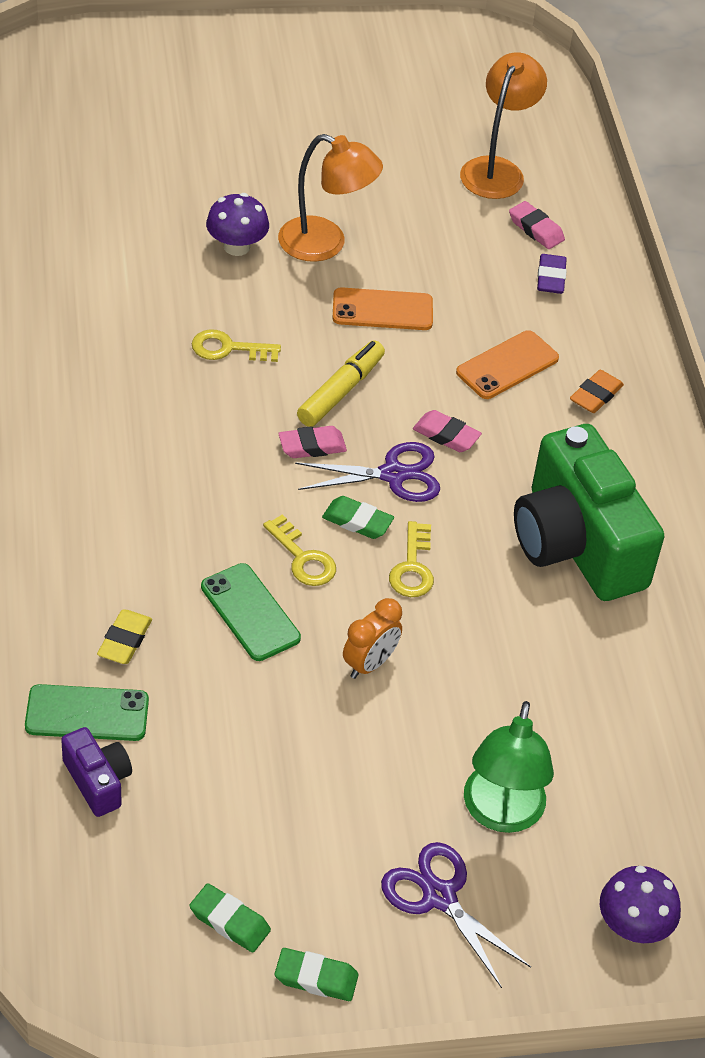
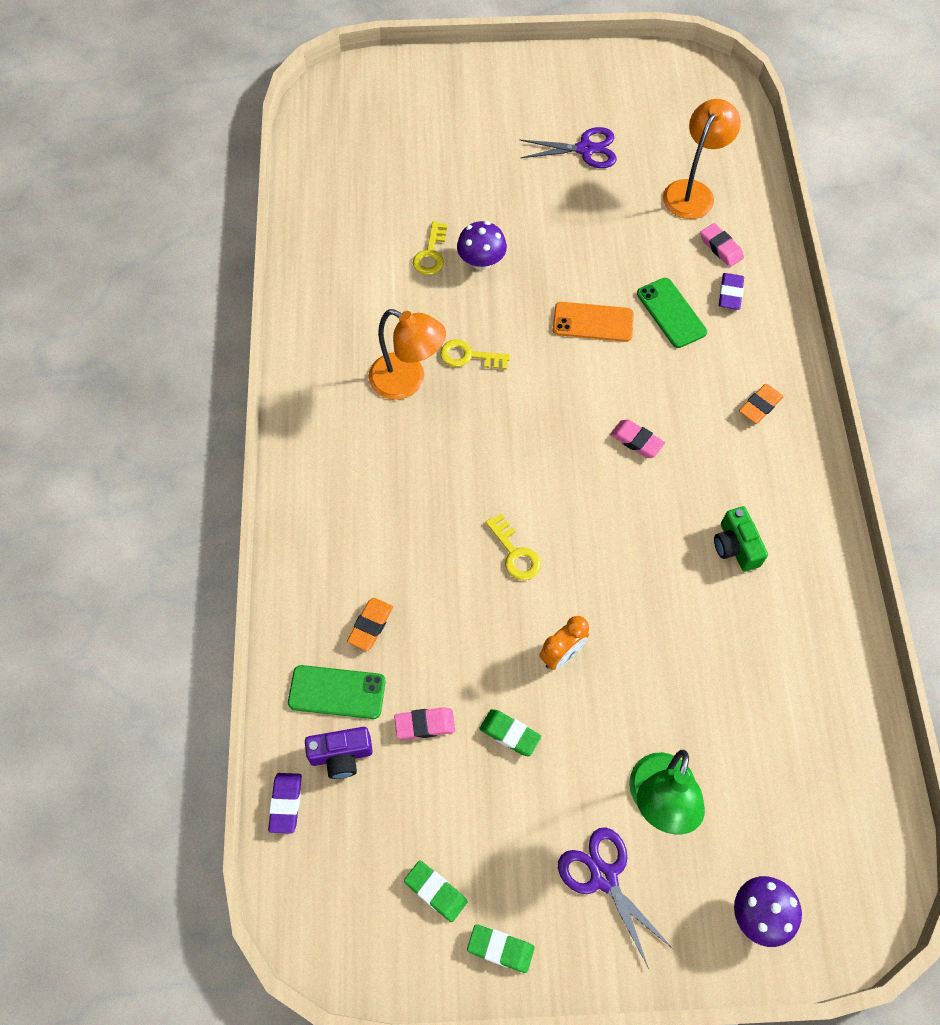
camera: 10 degrees right, 15 degrees up
(30, 836) = (286, 803): none -> purple eraser
(98, 781) = (341, 755): purple camera -> purple camera turned 105 degrees clockwise
(124, 640) = (370, 625): yellow eraser -> orange eraser
(250, 612) = (470, 603): green phone -> green phone (671, 313)
(312, 446) = (529, 448): pink eraser -> pink eraser (425, 724)
(325, 244) = (551, 260): orange lamp -> orange lamp (407, 381)
(340, 391) = (554, 398): yellow marker -> none
(357, 521) = (560, 520): green eraser -> green eraser (509, 734)
(393, 474) = (591, 477): purple scissors -> purple scissors (585, 149)
(412, 567) = (602, 564): yellow key -> yellow key (431, 254)
(507, 365) = (689, 376): orange phone -> none
(576, 544) = (735, 546): green camera -> green camera, size x0.45

